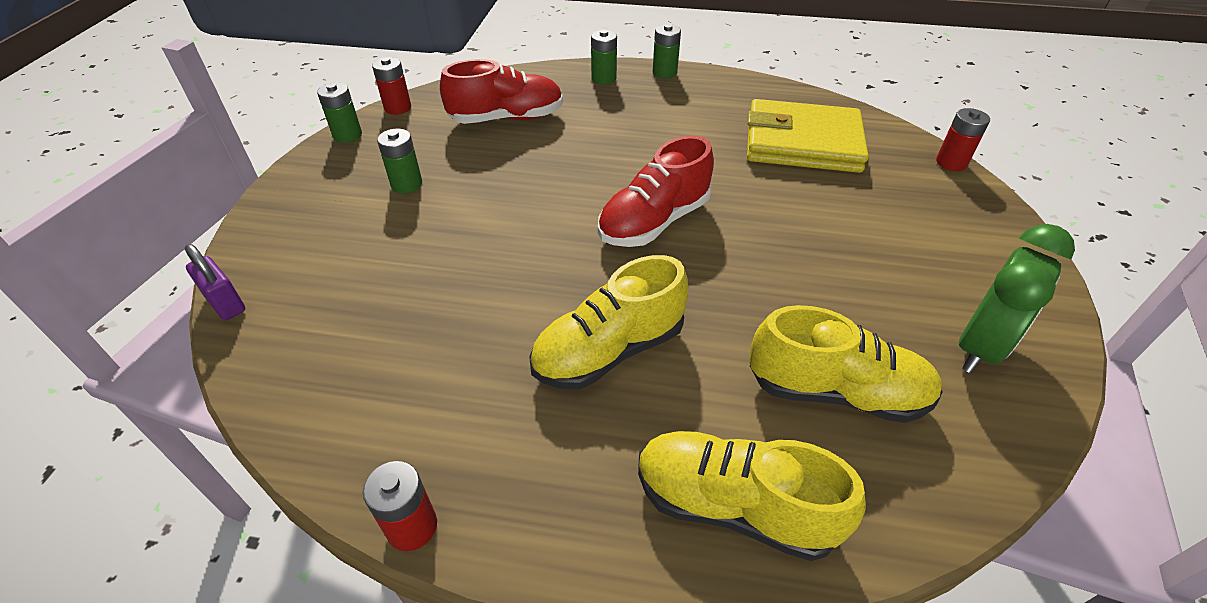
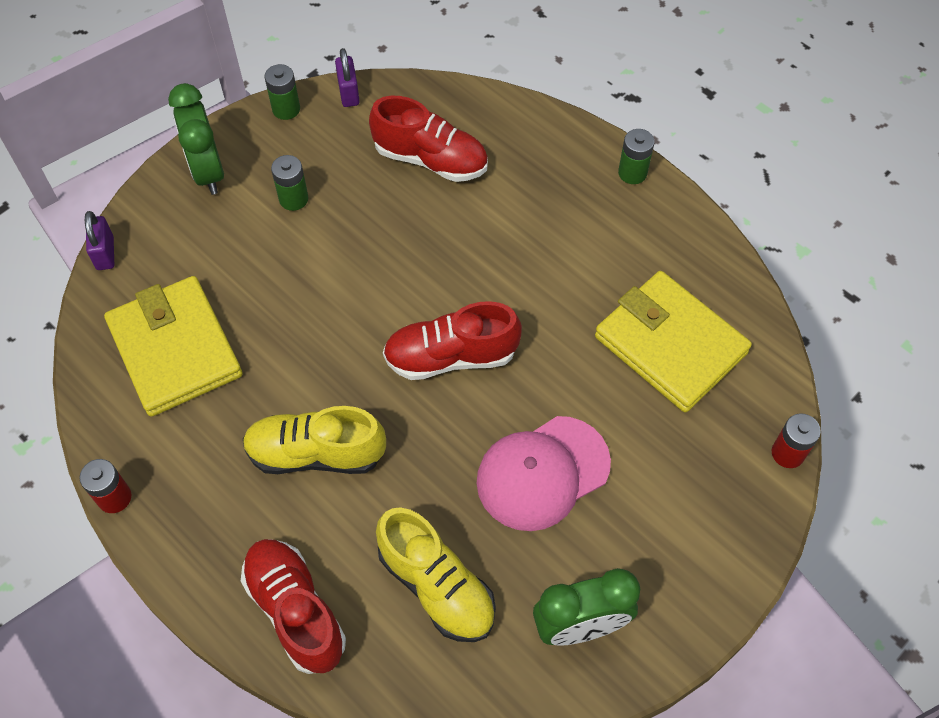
camera: 35 degrees right, 15 degrees up
(301, 199) = (208, 171): none -> green clock
(376, 343) = (175, 349): none -> yellow wallet
(398, 108) = (348, 93): red battery -> purple padlock
(603, 78) = (564, 150): green battery -> none
(733, 506) = (296, 611): yellow shoe -> red shoe
(815, 259) = (542, 473): none -> pink cap

